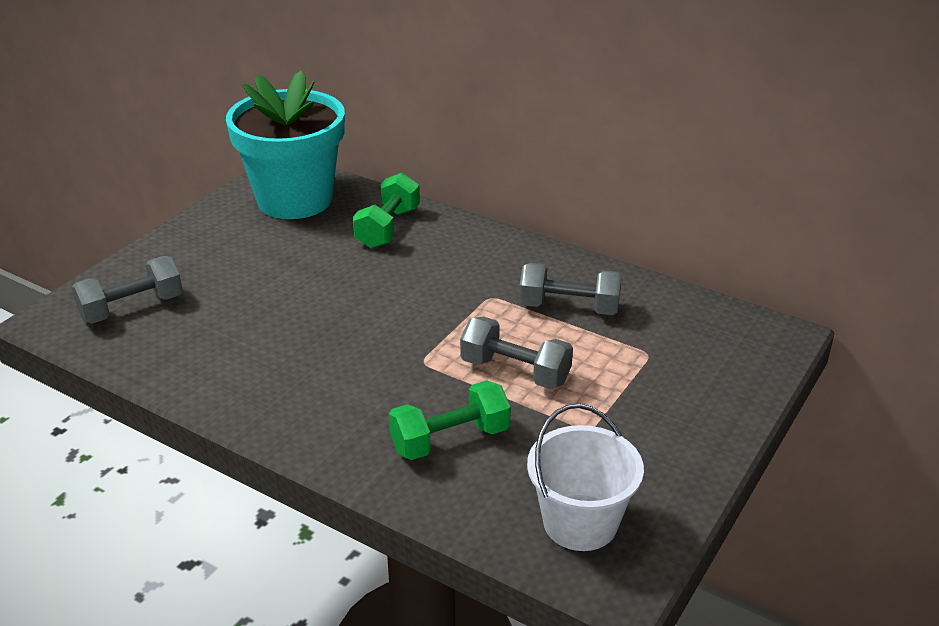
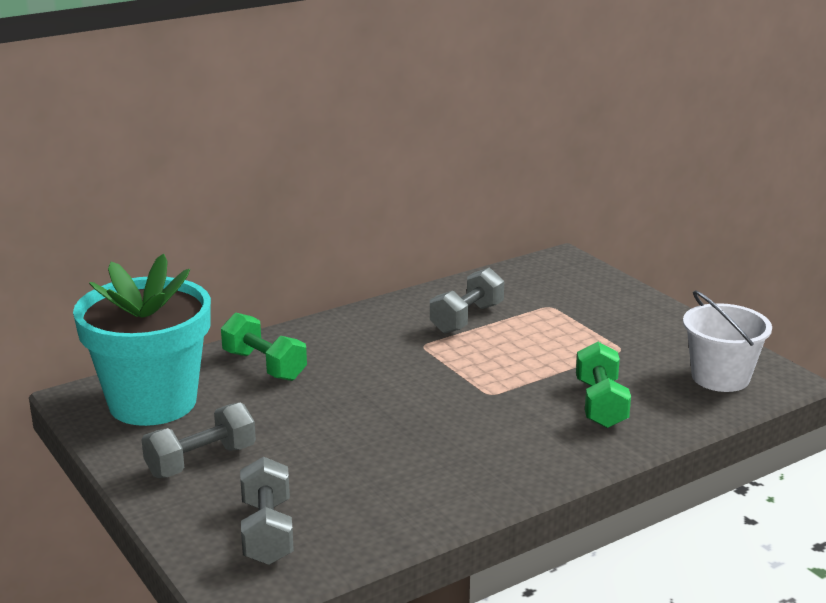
camera: 65 degrees left, 10 degrees down
(515, 372) = (534, 359): grey dumbbell -> grey dumbbell (201, 461)

